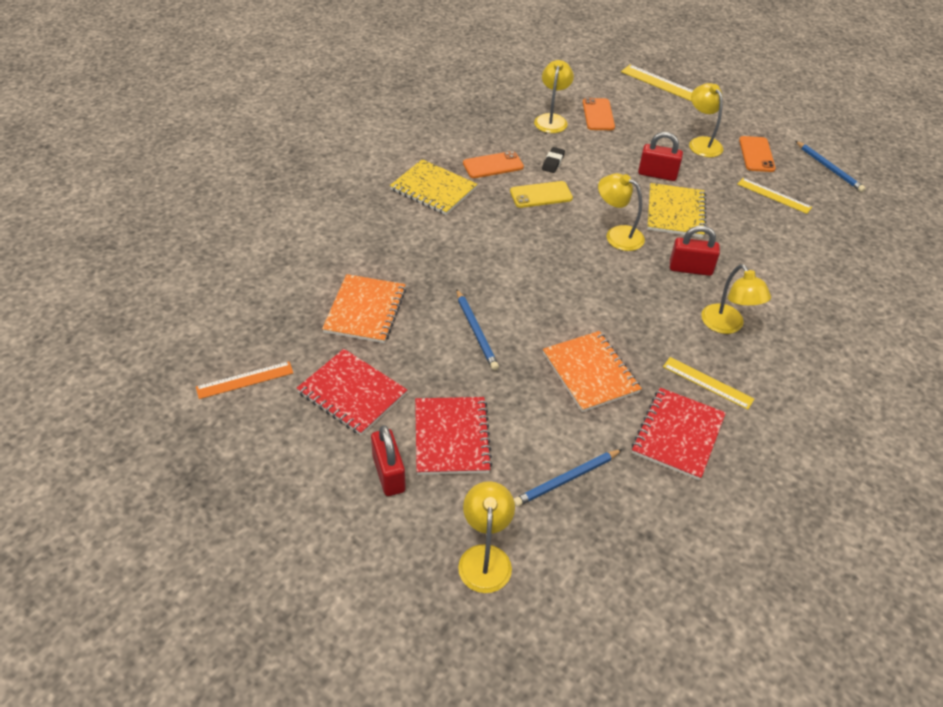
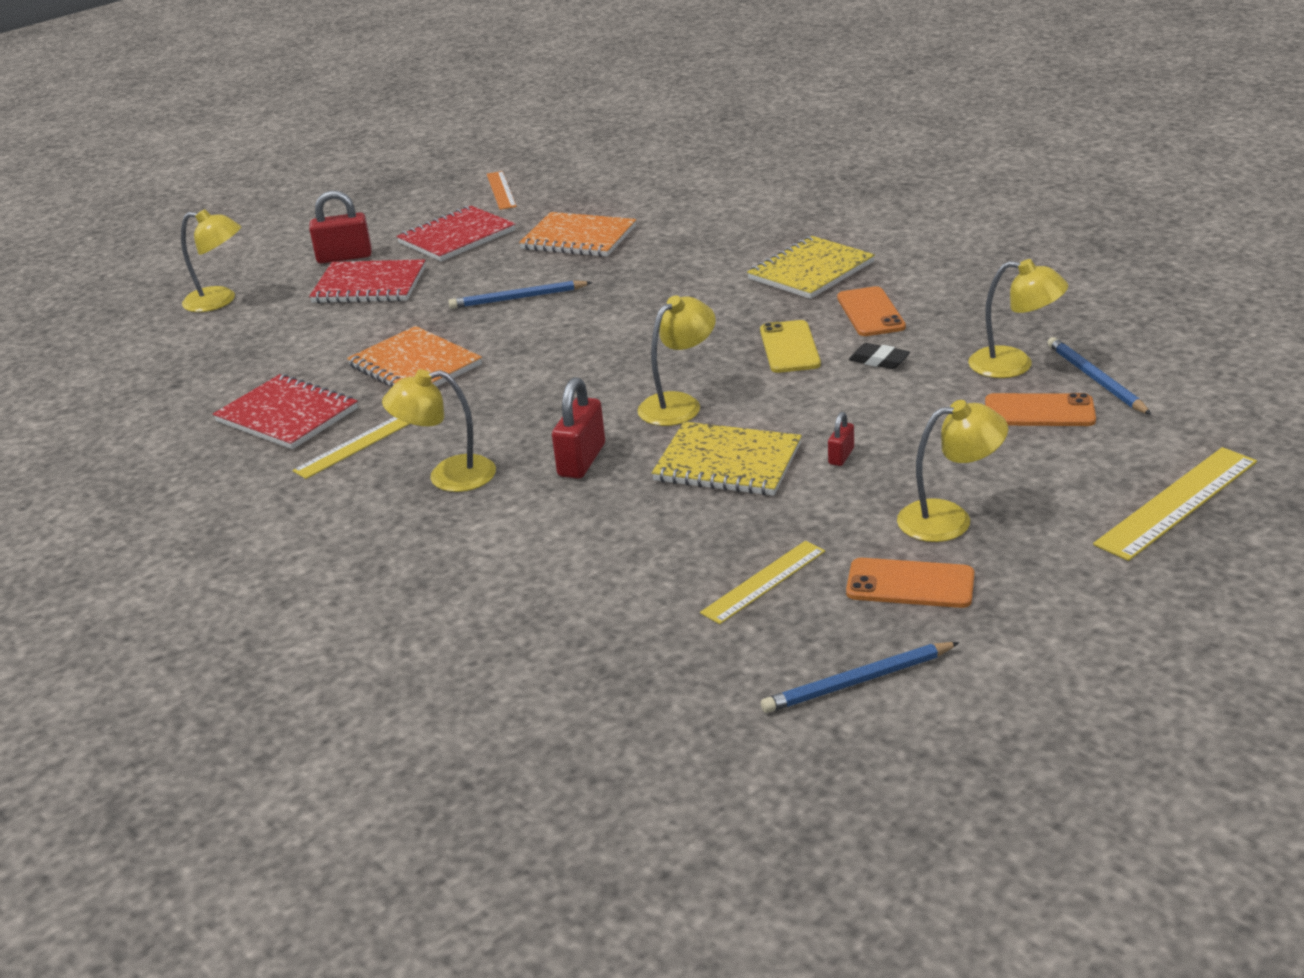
camera: 105 degrees right, 15 degrees down
(566, 479) = (275, 343): blue pencil -> blue pencil (1095, 379)
(590, 373) = (415, 366): orange notebook -> orange notebook turned 60 degrees clockwise
(657, 174) = (841, 456): red padlock -> red padlock, size x0.53

